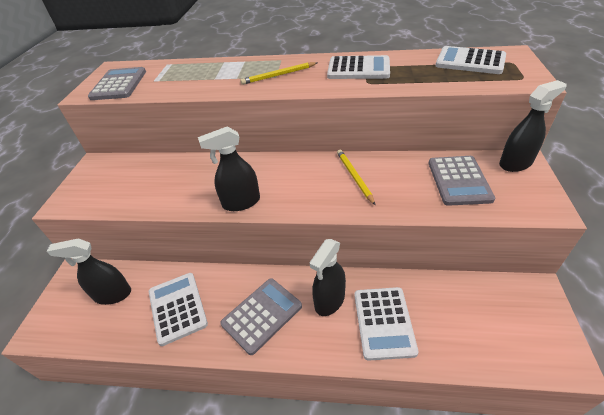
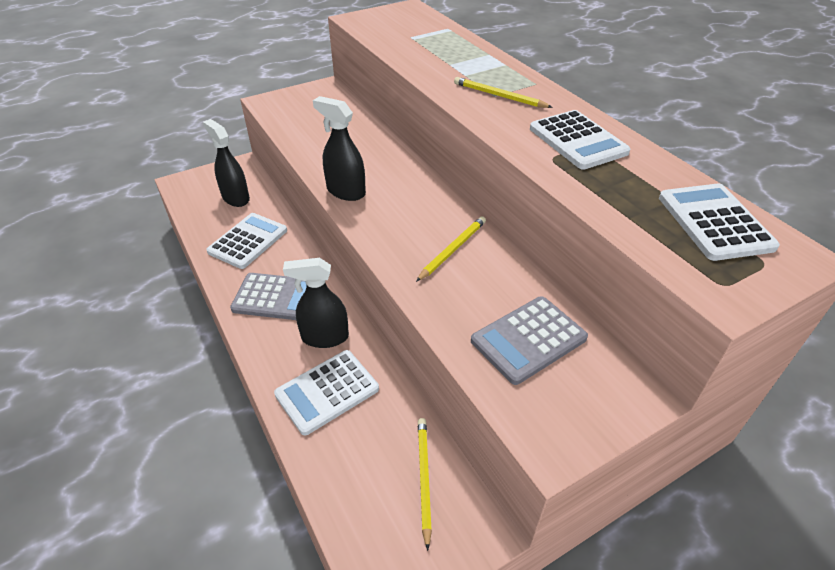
camera: 50 degrees right, 0 degrees up
(119, 84) = (385, 25): grey calculator -> none
(487, 300) = (424, 478): none -> yellow pencil
(515, 163) = (624, 388): black spray bottle -> none

